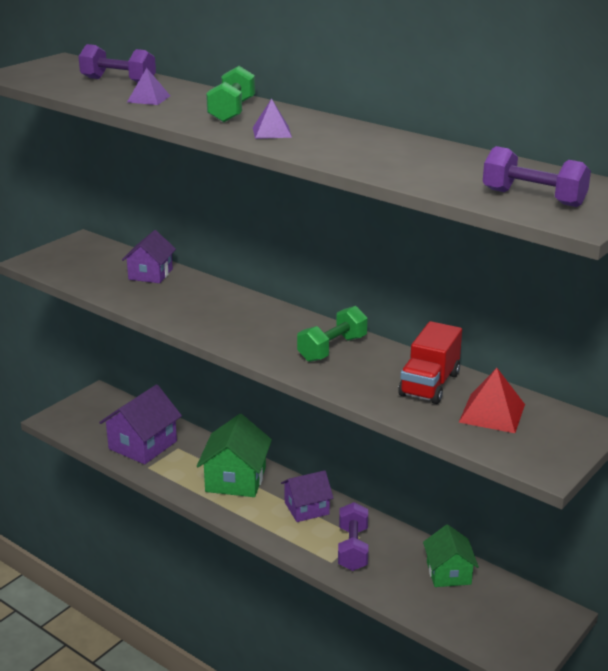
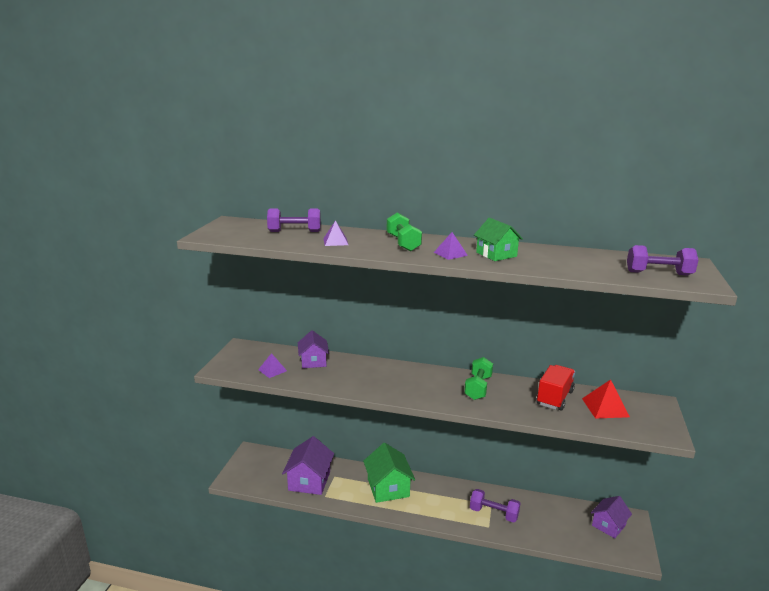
camera: 25 degrees left, 5 degrees down
(90, 275) = (272, 370): none -> purple pyramid
(306, 508) = (446, 494): purple house -> purple house (608, 525)
(353, 549) = (493, 513): purple dumbbell -> purple dumbbell turned 45 degrees counterclockwise
(429, 384) = (554, 398): red truck -> red truck turned 150 degrees counterclockwise
(448, 573) = (557, 511): green house -> green house (496, 254)

